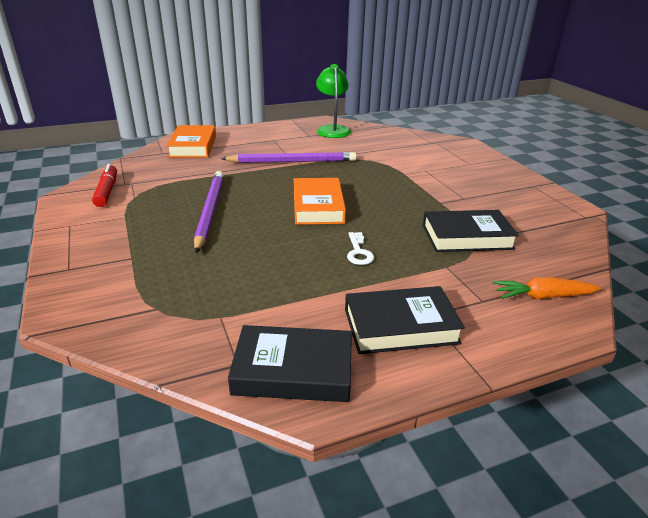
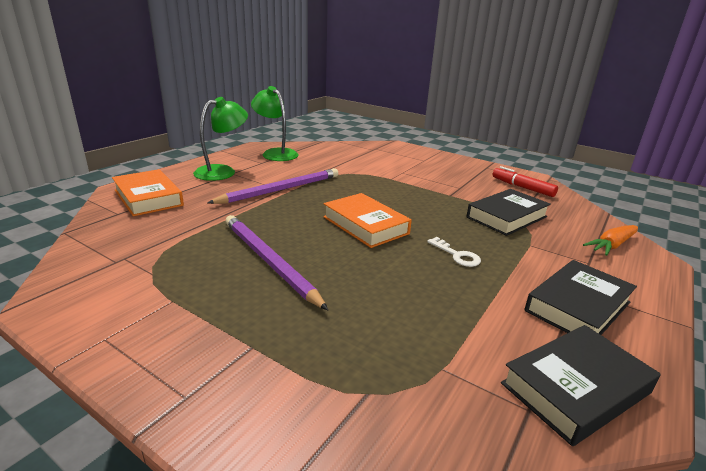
camera: 35 degrees left, 5 degrees down
(107, 191) = (102, 277): red marker -> red marker (522, 187)
(268, 137) = (222, 171): none -> green lamp

